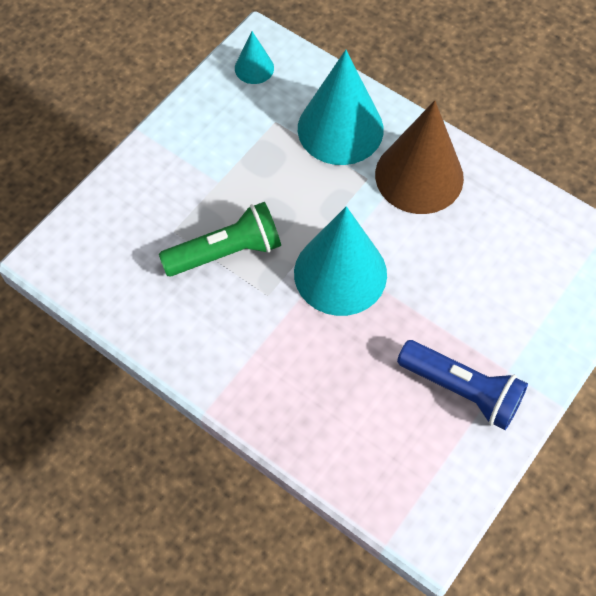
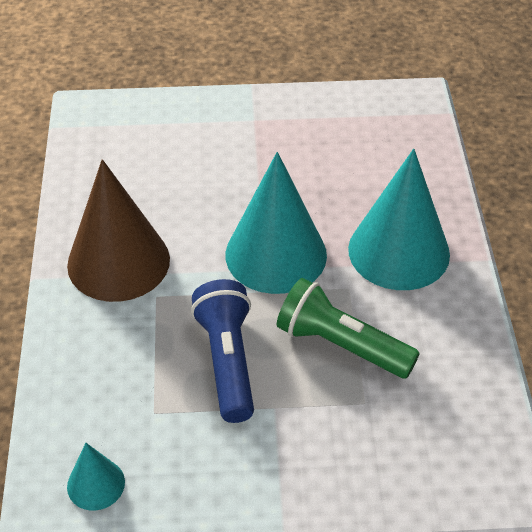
camera: 130 degrees left, 15 degrees down
(340, 129) = (115, 352): turquoise cone -> turquoise cone (398, 251)
(462, 390) = (297, 133): blue flashlight -> blue flashlight (227, 360)

